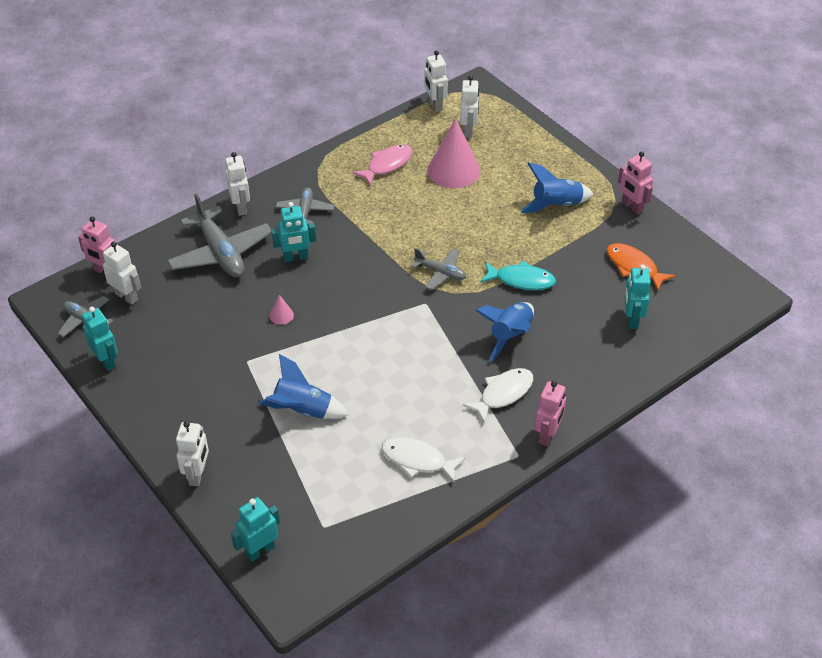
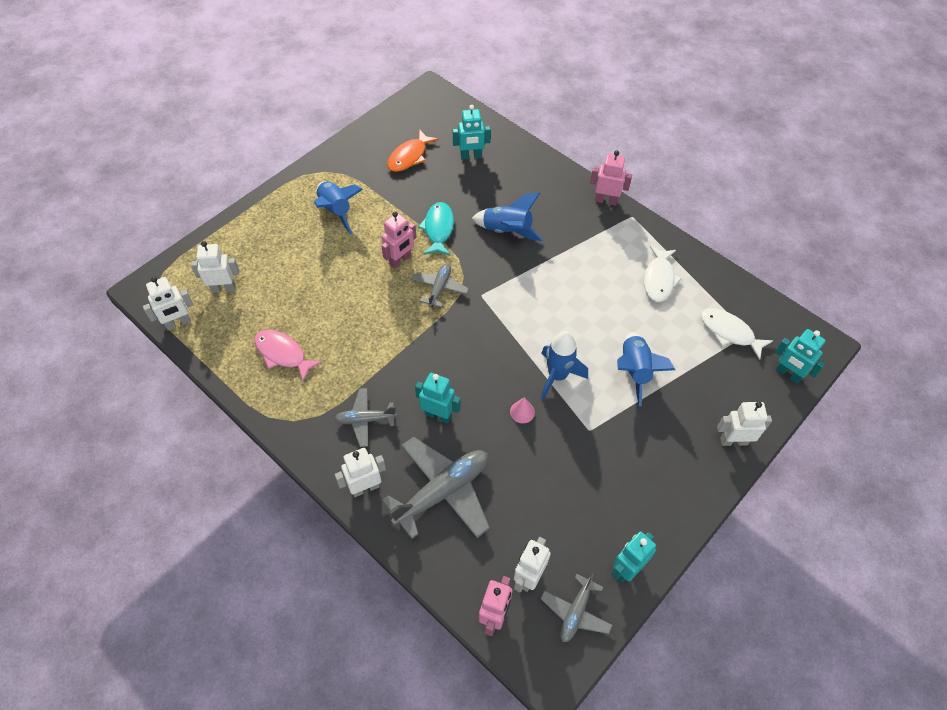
camera: 100 degrees left, 10 degrees up
(295, 257) = (438, 415): turquoise robot -> turquoise robot turned 45 degrees counterclockwise
(313, 347) = (557, 376): none -> blue rocket
(453, 170) = (289, 294): pink cone -> none
(503, 394) = (572, 230): white fish -> white fish (729, 332)
(632, 207) = (333, 160): pink robot -> pink robot (400, 260)

